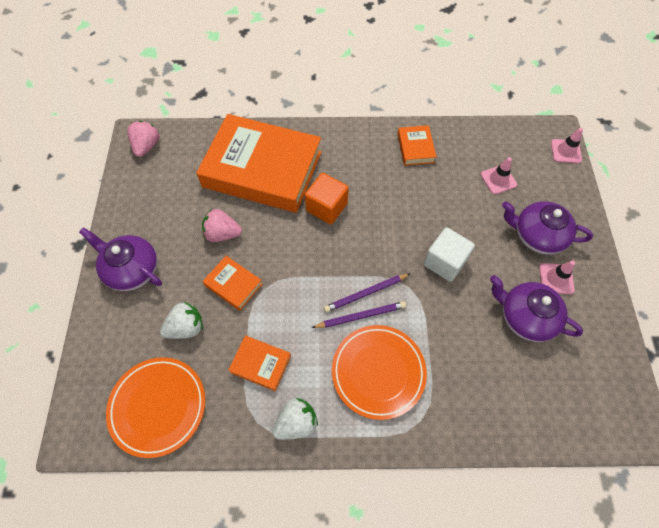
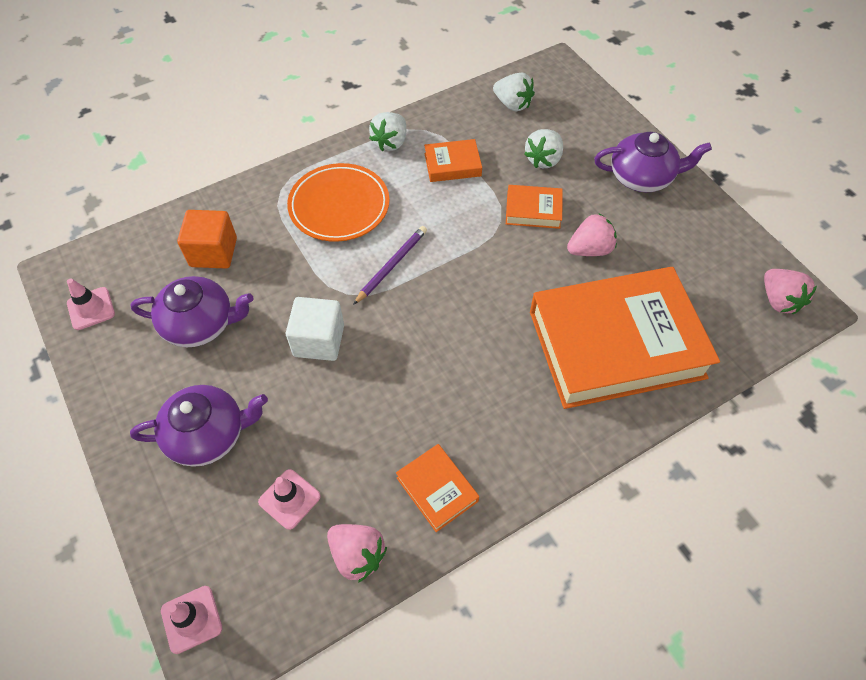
camera: 150 degrees right, 5 degrees down
(158, 407) = (512, 104): orange plate -> white strawberry
(326, 207) = (499, 336): orange cube -> orange cube (213, 252)
(360, 316) = (384, 243): purple pencil -> none
(471, 140) = (357, 555): none -> pink strawberry
(556, 278) = (171, 387): pink traffic cone -> pink traffic cone (91, 308)

